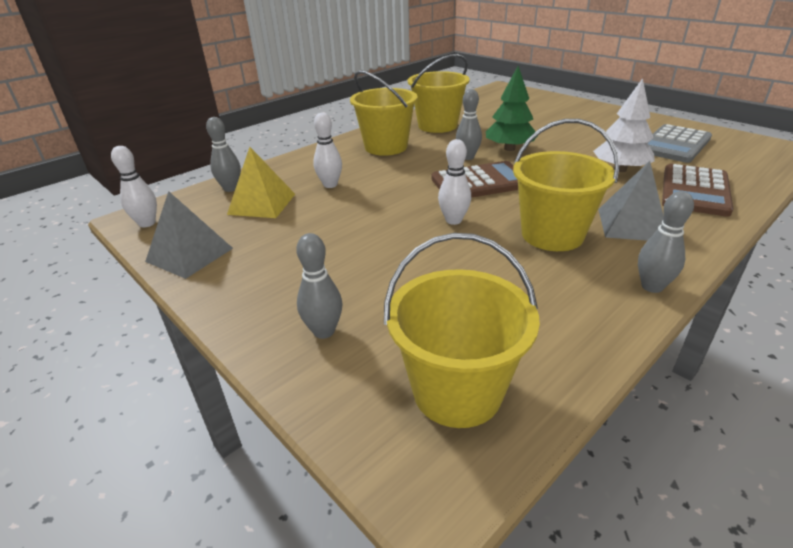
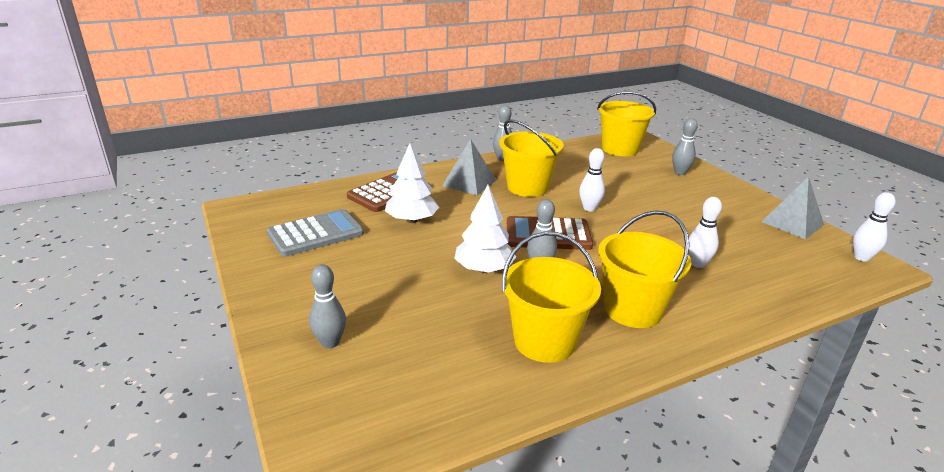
camera: 165 degrees left, 5 degrees down
(231, 188) = (809, 283): grey bowling pin -> grey bowling pin (330, 342)
(262, 204) = (761, 256): yellow pyramid -> none
(509, 148) = (484, 269): green tree -> white tree

